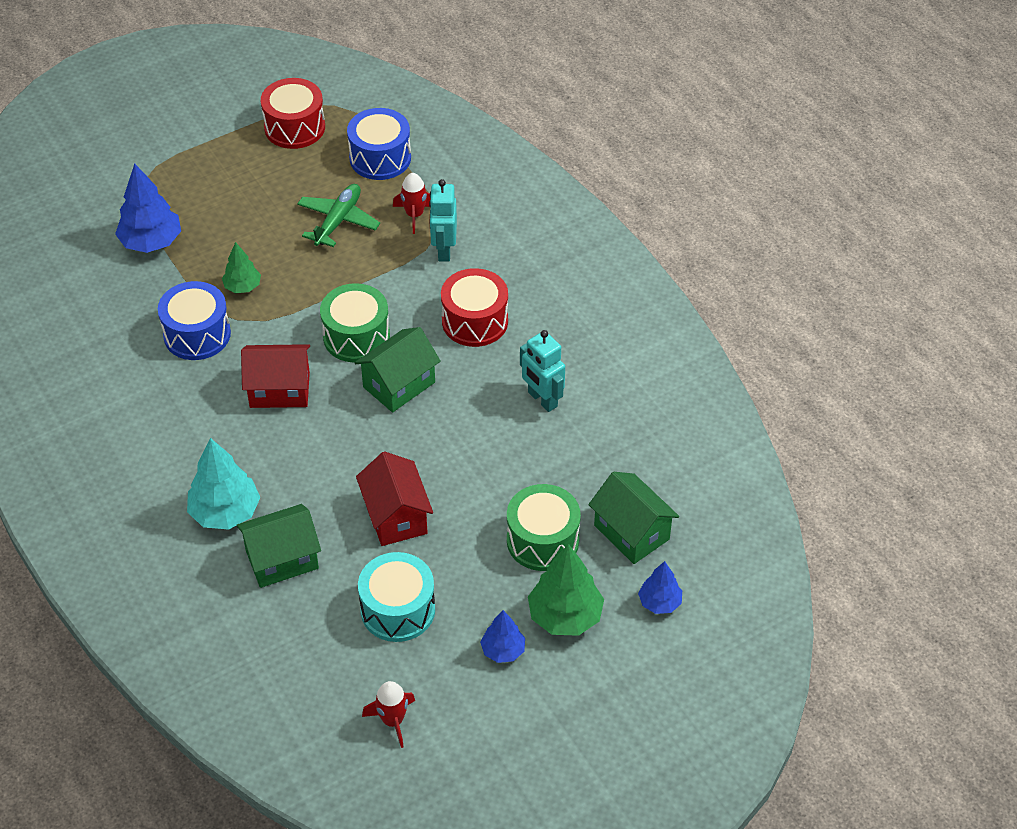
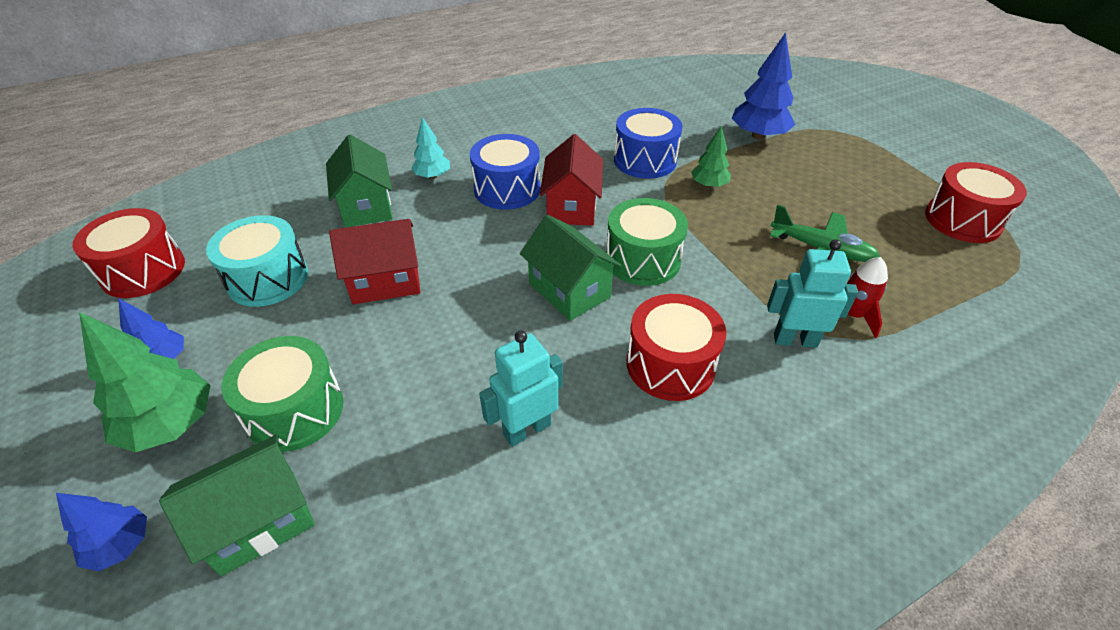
camera: 95 degrees right, 5 degrees down
(225, 512) = (432, 176): turquoise tree -> turquoise tree, size x0.59
(380, 158) = (944, 287): blue drum -> blue drum (507, 189)
(393, 720) = (143, 271): red rocket -> red drum

